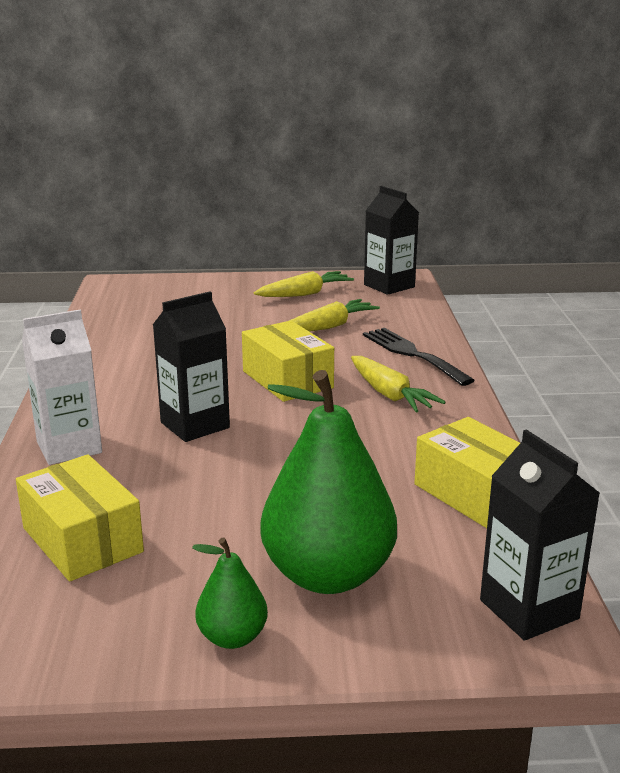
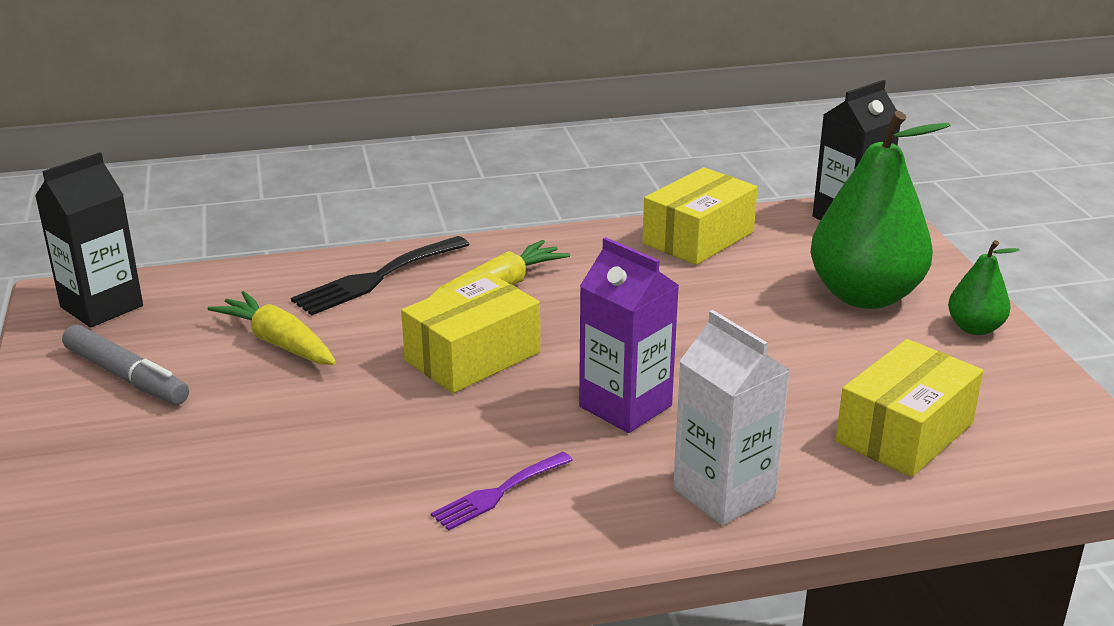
camera: 100 degrees left, 5 degrees up
(126, 378) = (498, 493): none -> purple fork
(195, 425) = (625, 406): black carton -> purple carton
(305, 294) = (127, 377): yellow carrot -> grey marker

